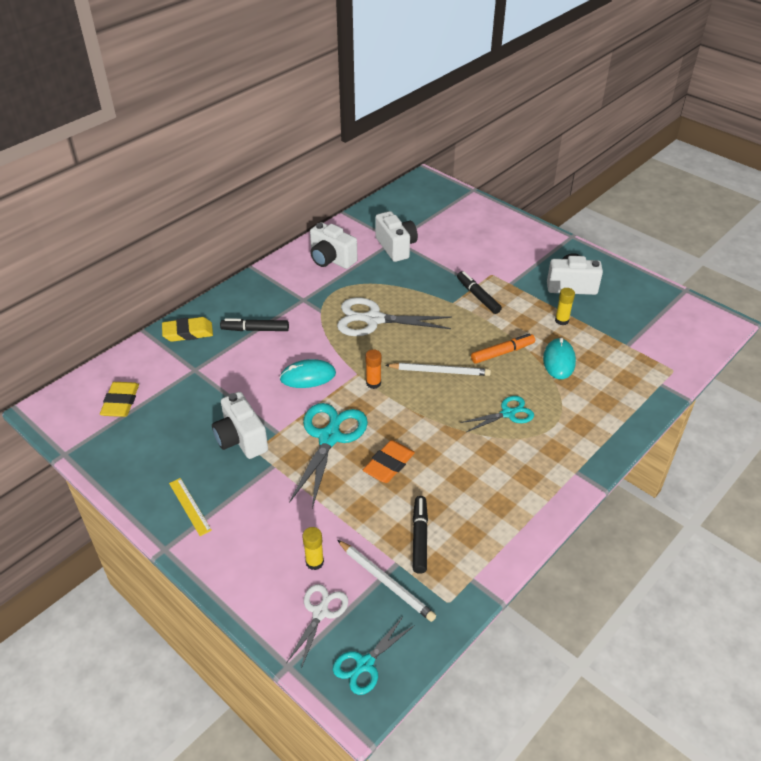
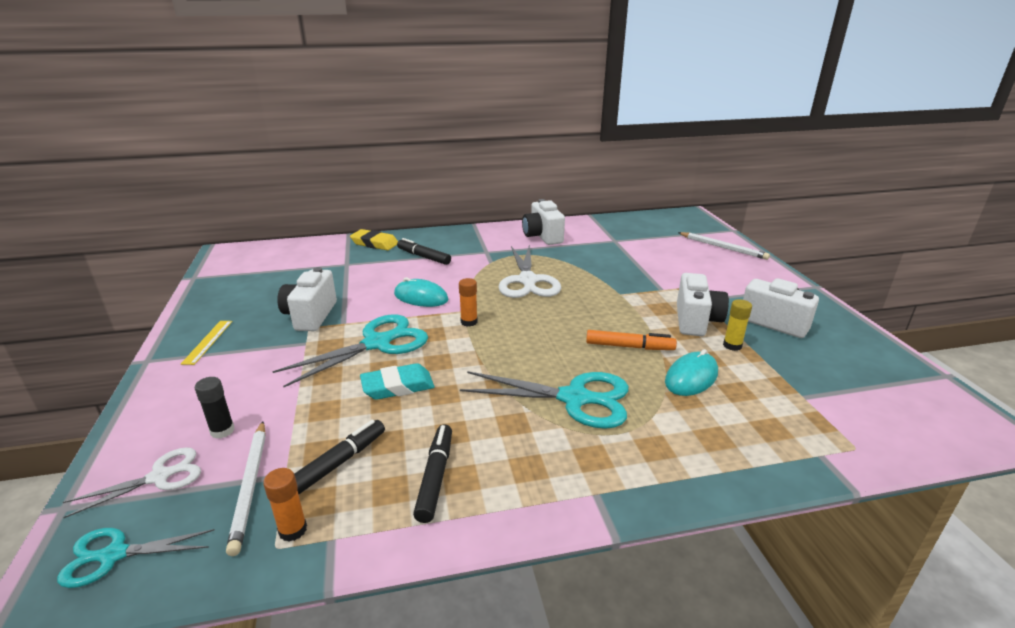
camera: 35 degrees right, 15 degrees down
(121, 402) = (272, 264): yellow eraser -> none
(314, 562) = (222, 431): yellow glue stick -> black glue stick
(373, 319) = (528, 281): white scissors -> white scissors turned 135 degrees counterclockwise
(389, 464) = (397, 386): orange eraser -> turquoise eraser
(396, 247) = (610, 244): white camera -> white camera (696, 321)
(440, 371) = (543, 336): white pencil -> white pencil (723, 247)
(445, 588) = (293, 530): none -> orange glue stick
(478, 296) = (653, 297): black marker -> black marker (435, 477)
(508, 413) = (575, 398): turquoise scissors -> turquoise scissors, size x1.71

